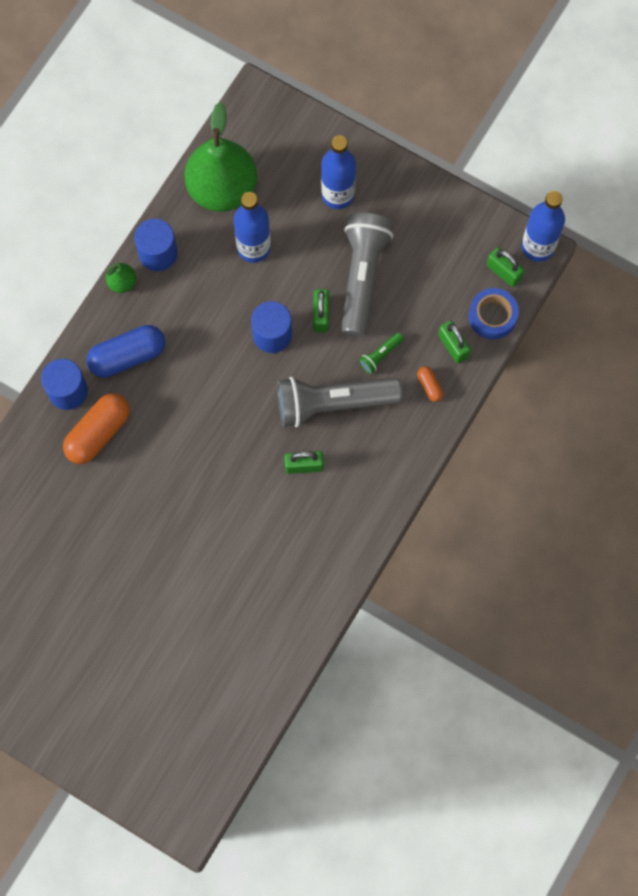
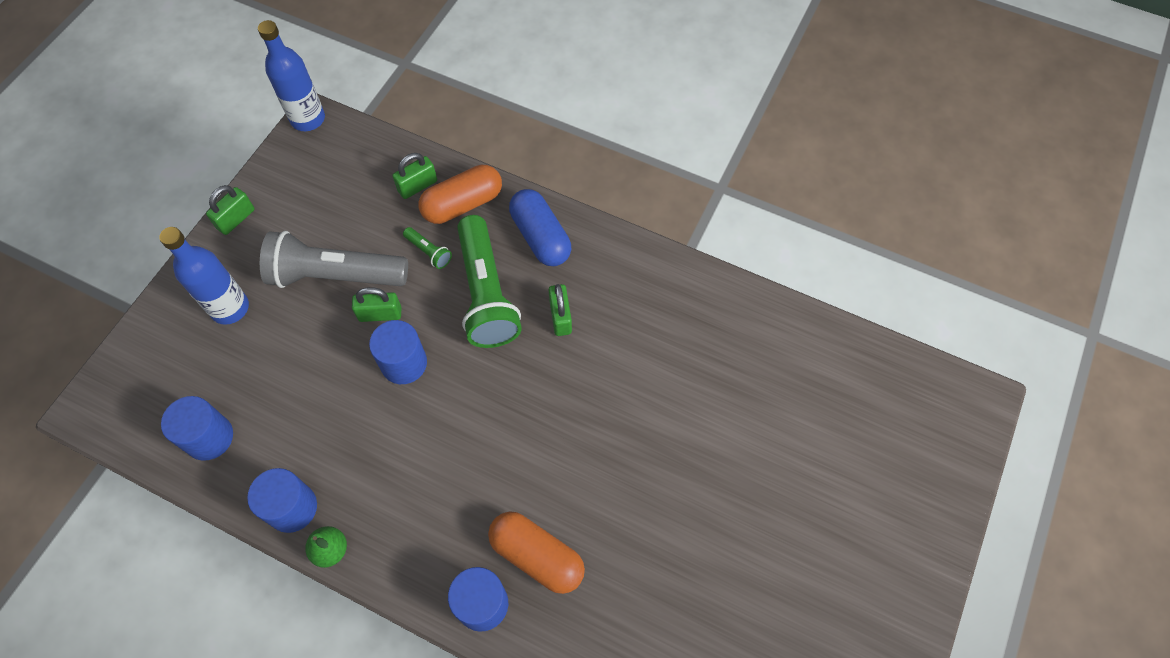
camera: 95 degrees left, 10 degrees down
(127, 356) = (433, 530): blue capsule -> blue capsule (540, 237)
(222, 189) = (209, 437): green pear -> blue cylinder
(254, 248) = (291, 394): blue bottle -> none
(333, 403) = (486, 293): grey flashlight -> green flashlight
(429, 386) = (463, 204): orange capsule -> orange capsule, size x2.12
(492, 316) = (384, 153): blue tape -> none
(503, 272) = (334, 146): green padlock -> green padlock (236, 219)

